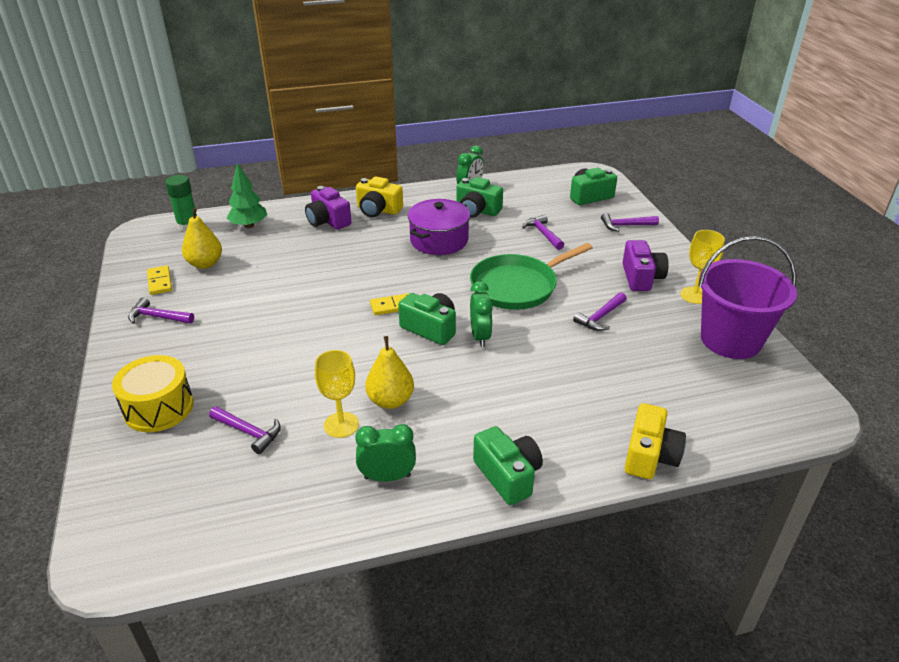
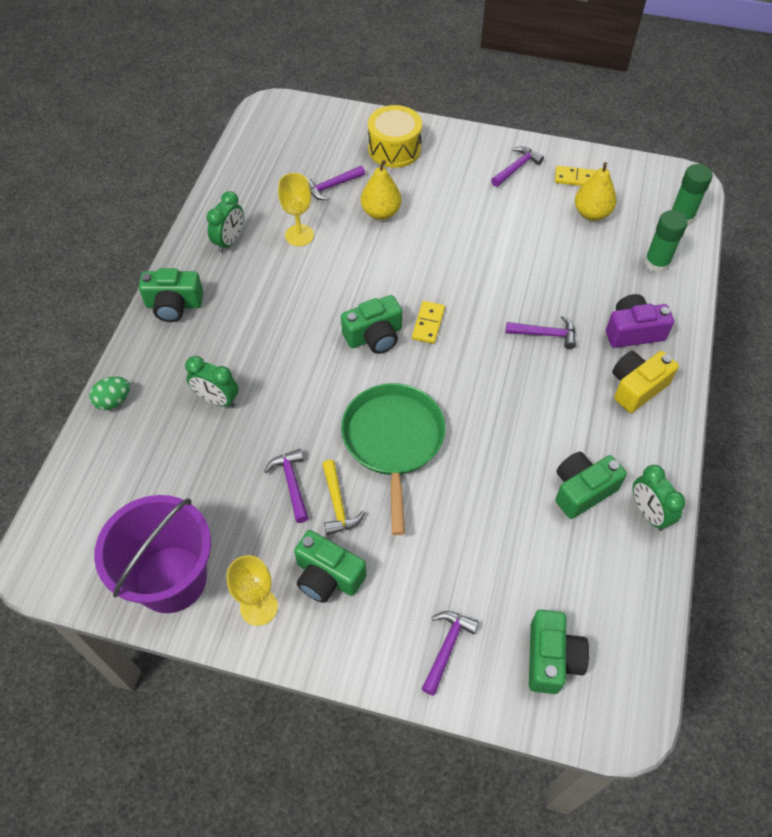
camera: 120 degrees right, 20 degrees up
(249, 225) = (656, 263): green tree -> green glue stick
(390, 400) = (302, 272): yellow pear -> yellow pear (381, 212)
(439, 240) = (530, 415): purple pot -> none
(480, 336) = (336, 367): green clock -> green clock (217, 400)
(543, 234) = (483, 532): purple hammer -> purple hammer (545, 334)
(591, 292) = (337, 504): none -> yellow hammer
(641, 277) = (327, 576): purple camera -> green camera
(650, 456) = (113, 401): yellow camera -> green egg

